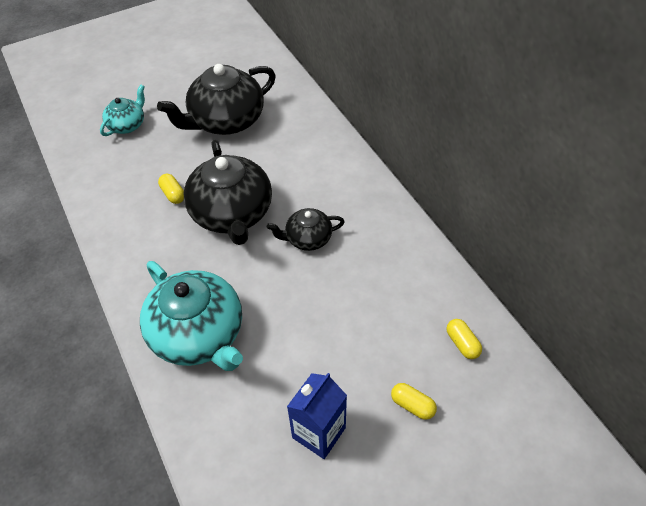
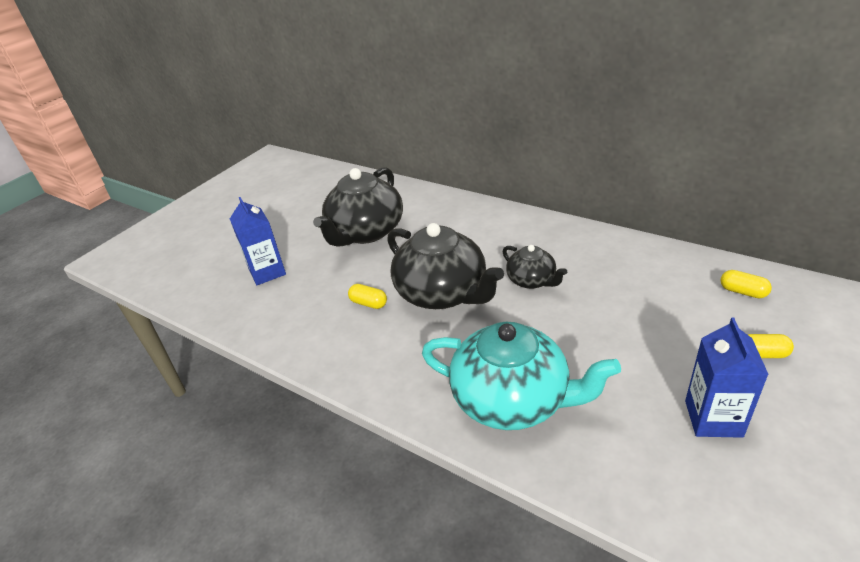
camera: 25 degrees left, 15 degrees down
(127, 125) = (267, 272): turquoise teapot -> blue carton
(308, 238) = (532, 280): black teapot -> black teapot turned 90 degrees counterclockwise

